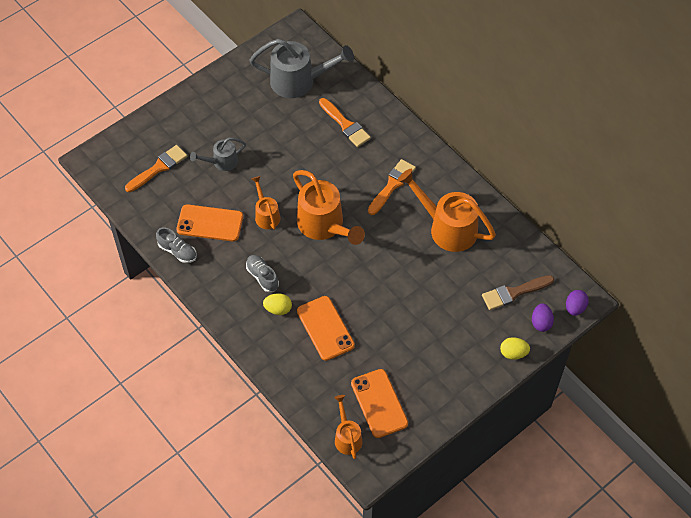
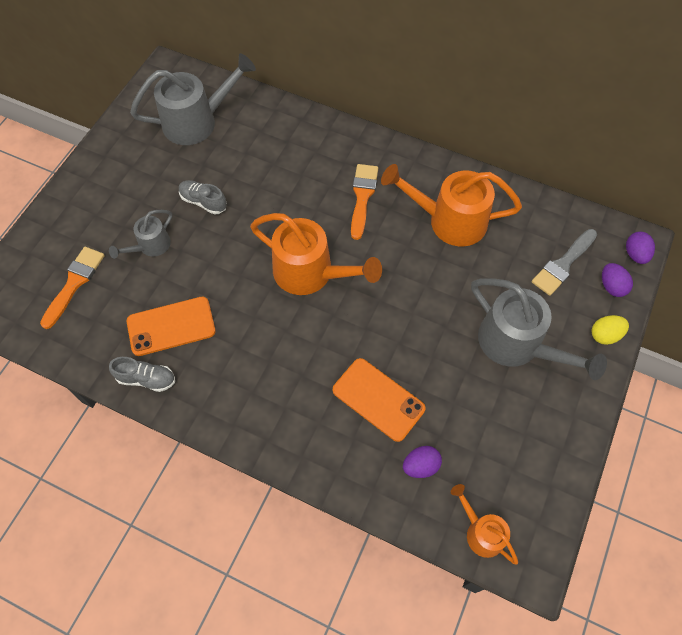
camera: 25 degrees left, 5 degrees up
(262, 277) = (269, 367): grey shoe -> grey shoe (203, 202)
(266, 214) = (235, 288): orange watering can -> none
(278, 309) = (309, 400): yellow egg -> none
(330, 381) = (420, 466): none -> purple egg
(345, 125) = (274, 150): orange brush -> none
(379, 403) = (493, 468): orange phone -> none
(445, 334) = (518, 345): none -> grey watering can
(514, 293) = (563, 264): brown brush -> grey brush

